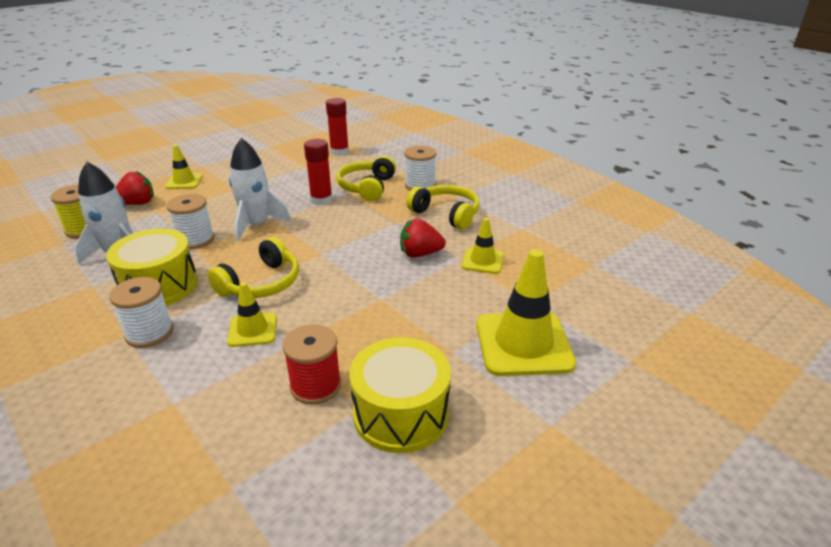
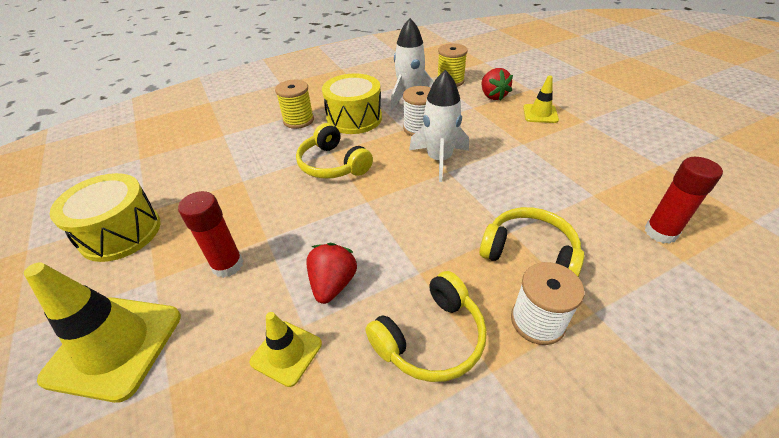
camera: 105 degrees right, 10 degrees up
(149, 333) = (298, 120): white spool -> yellow spool
(252, 330) = (272, 161): yellow traffic cone -> none
(315, 386) = (187, 191): red spool -> none
(321, 200) = (491, 206): red glue stick -> red glue stick (227, 265)

